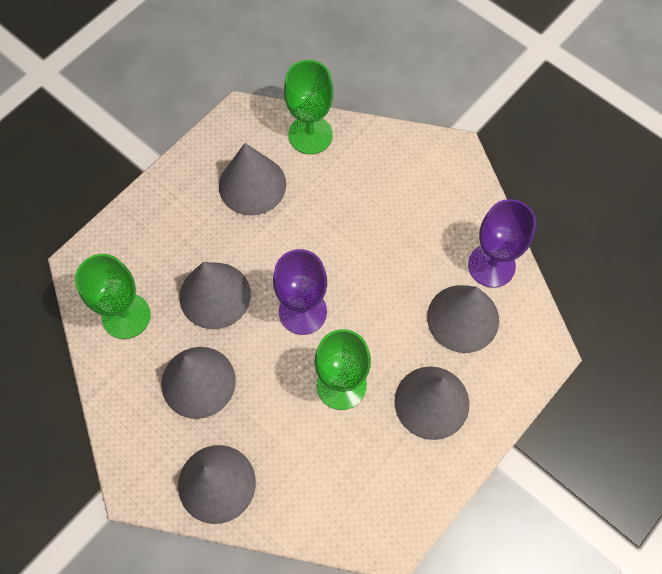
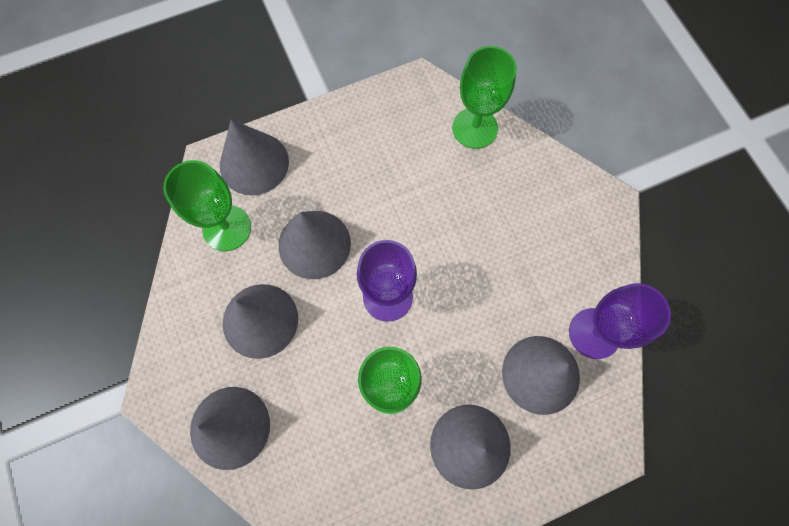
camera: 25 degrees right, 5 degrees up
(252, 185) = (398, 153): grey cone -> grey cone (254, 163)

